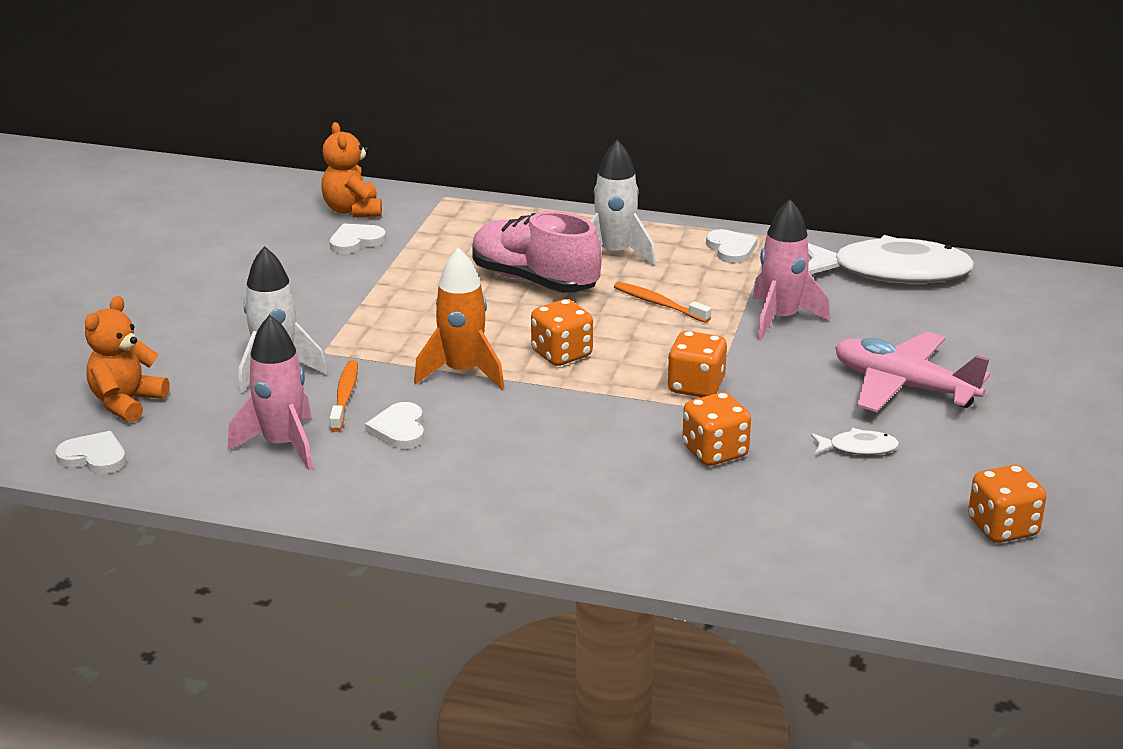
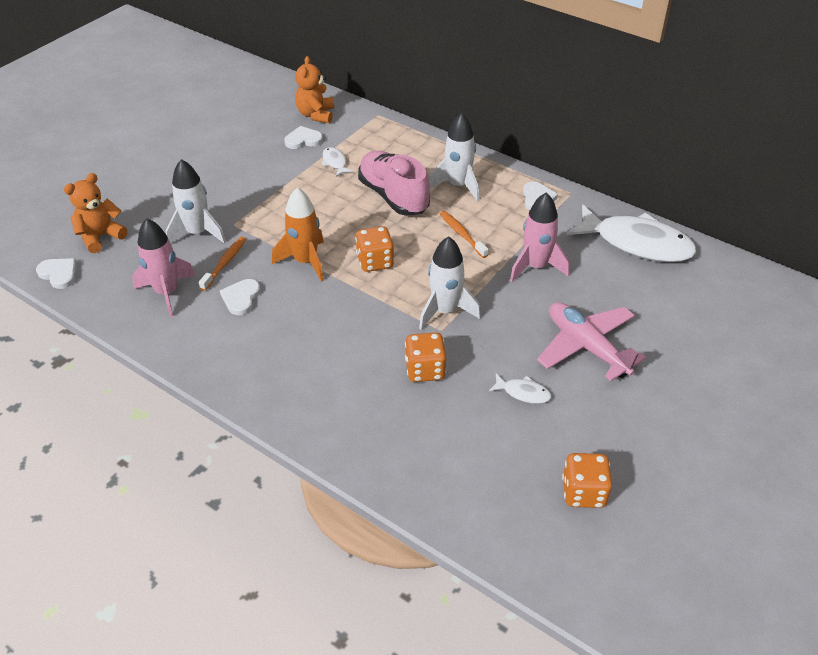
camera: 20 degrees right, 15 degrees up
(422, 258) = (335, 163): none -> white fish
(696, 387) = (445, 311): orange dice -> white rocket

